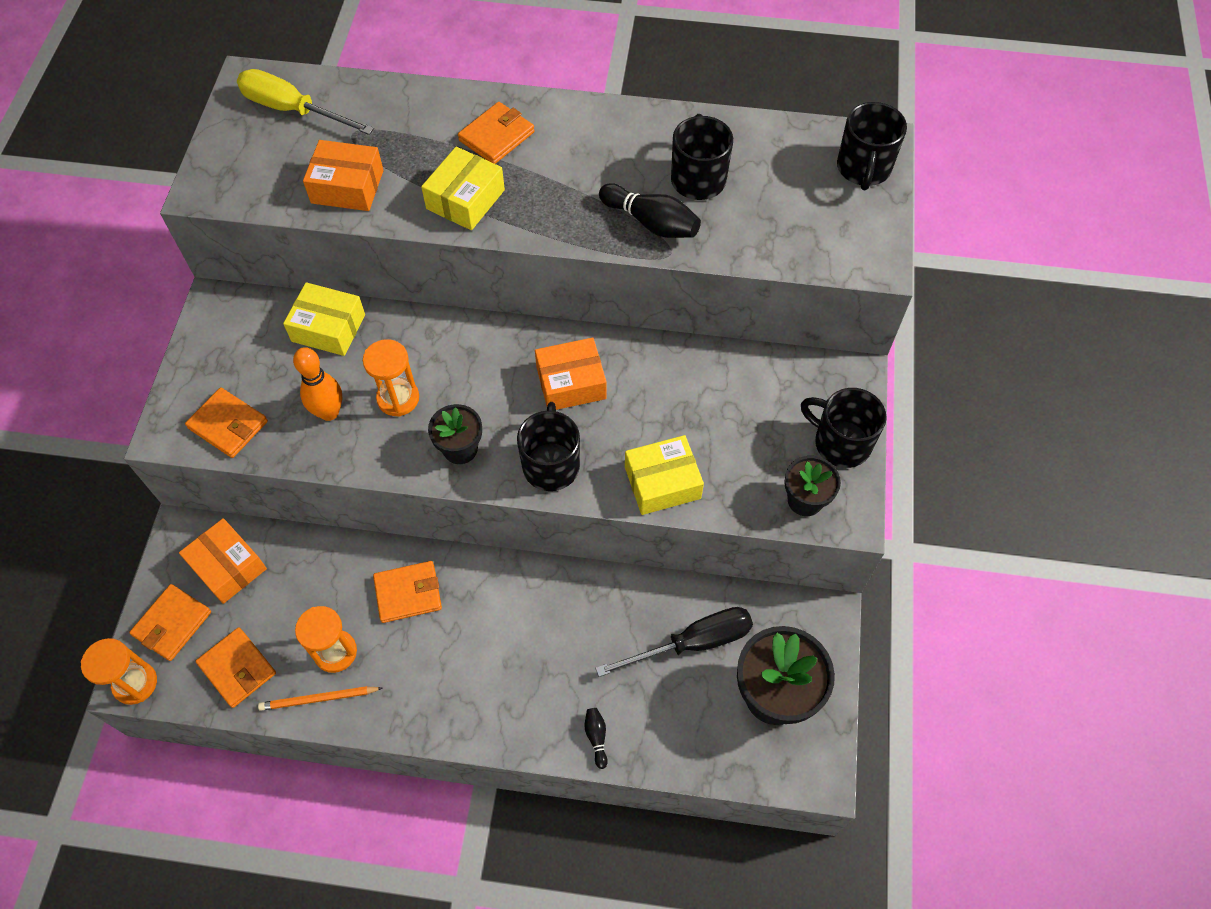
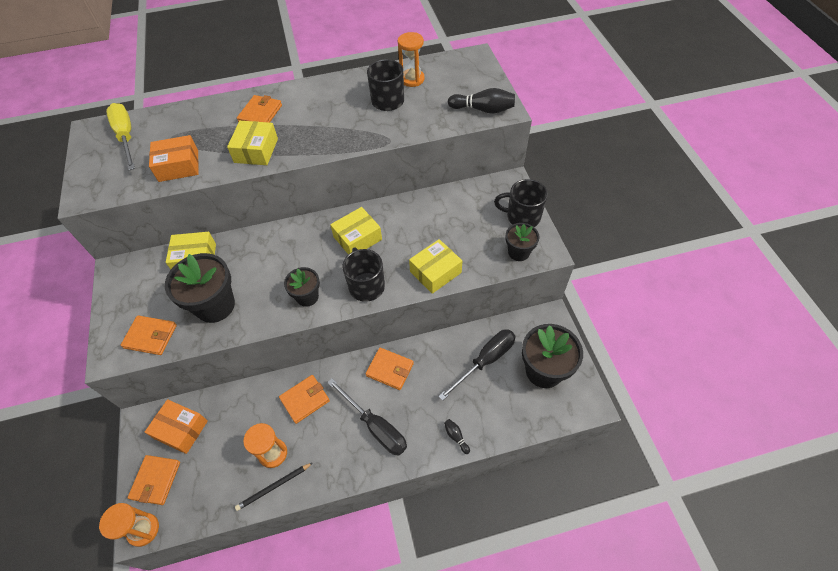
camera: 20 degrees left, 5 degrees down
(237, 668) = (211, 490): orange wallet -> orange wallet (390, 369)
(293, 110) = (126, 136): yellow screwdriver -> yellow screwdriver turned 60 degrees clockwise
(319, 699) = (274, 487): orange pencil -> black pencil
(329, 412) = (215, 305): orange bowling pin -> black flower pot
(398, 398) = (256, 282): orange hourglass -> orange hourglass (412, 79)
(489, 674) = (375, 427): none -> black screwdriver
(571, 383) = (357, 238): orange box -> yellow box
(651, 223) = (372, 129): black bowling pin -> black bowling pin (483, 109)
(863, 168) = (473, 70): black mug -> none

